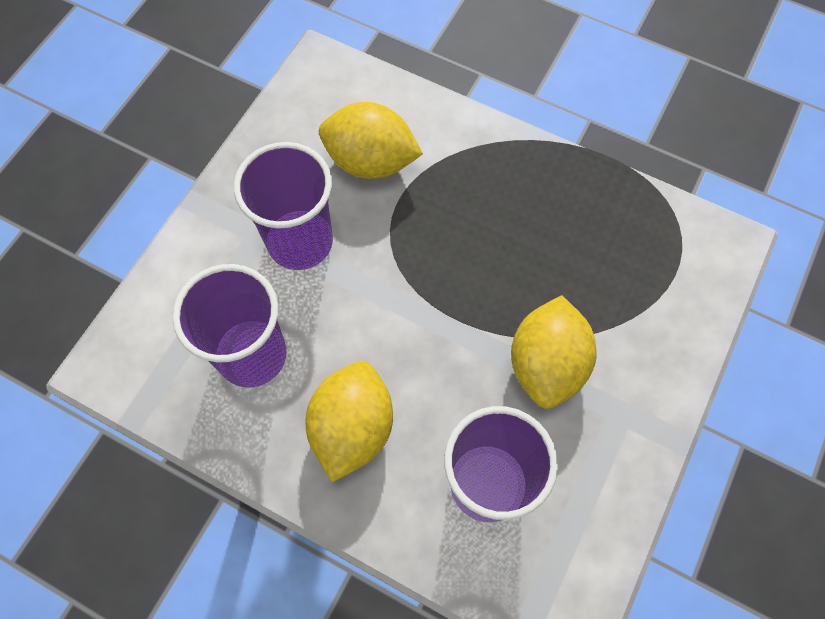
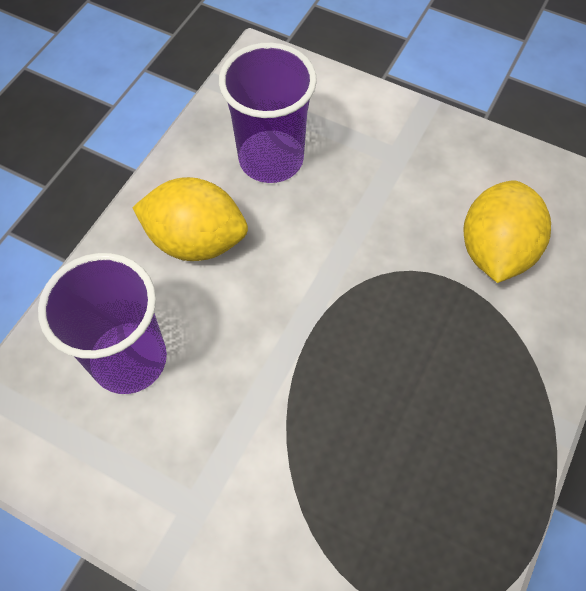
camera: 90 degrees right, 5 degrees down
(300, 242) = (391, 190): purple cup -> none
(546, 364) = (255, 427): yellow lemon -> none

